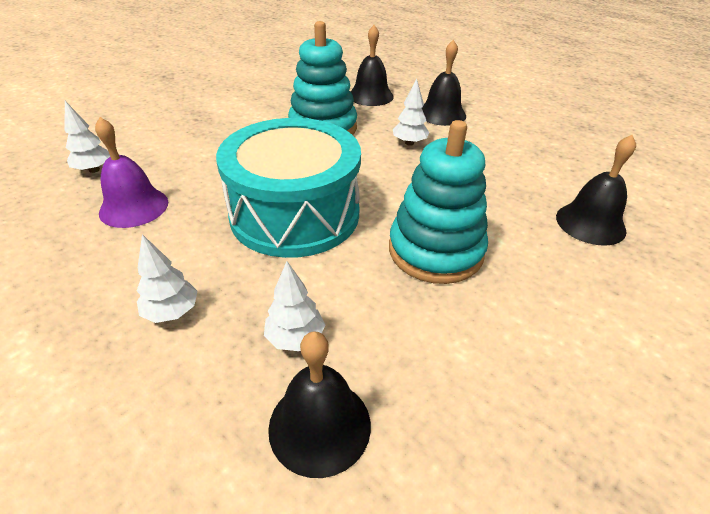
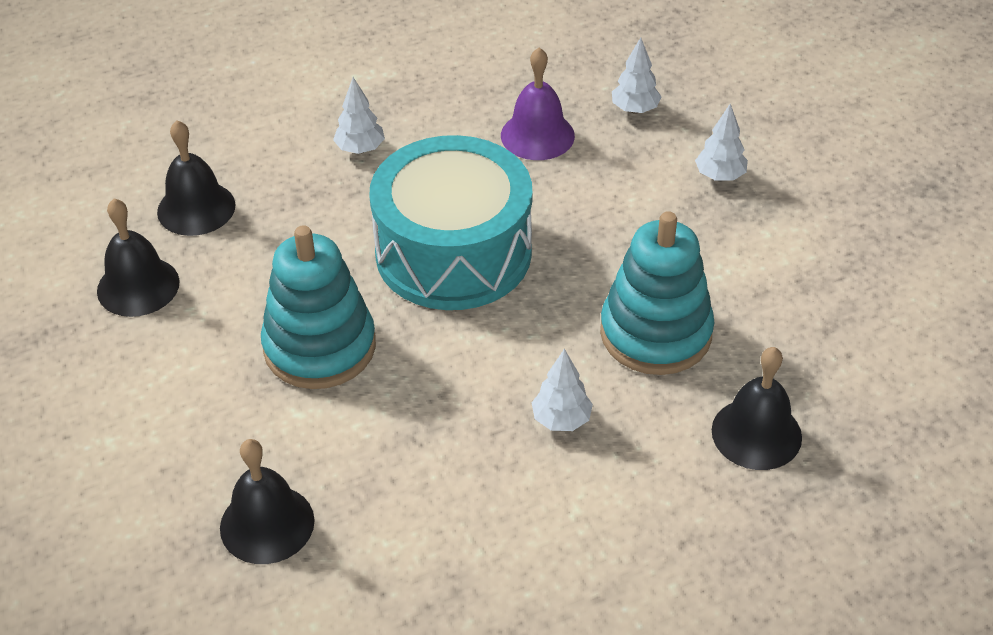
camera: 115 degrees right, 5 degrees up
(295, 338) = (281, 214): white tree -> white tree (720, 176)
(441, 114) = (642, 508): black bell -> black bell (138, 286)

